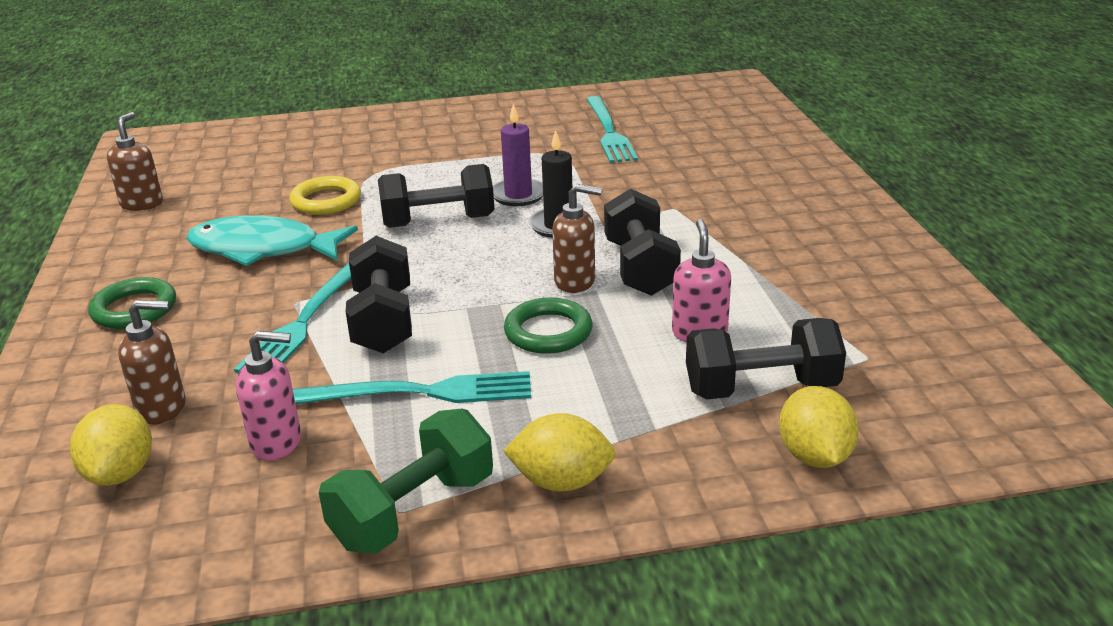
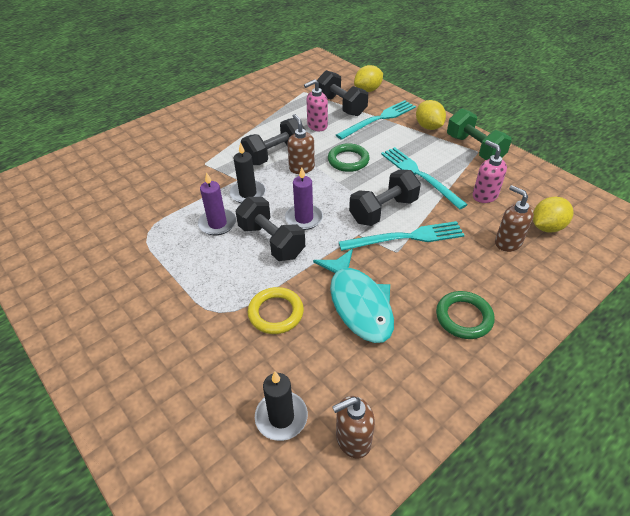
camera: 120 degrees left, 15 degrees up
(215, 180) = (281, 417): none -> black candle
(413, 511) = (474, 148): green dumbbell -> green dumbbell turned 45 degrees clockwise
(452, 253) = (304, 218): none -> purple candle
(609, 132) = (97, 222): turquoise fork -> turquoise fork (379, 119)

